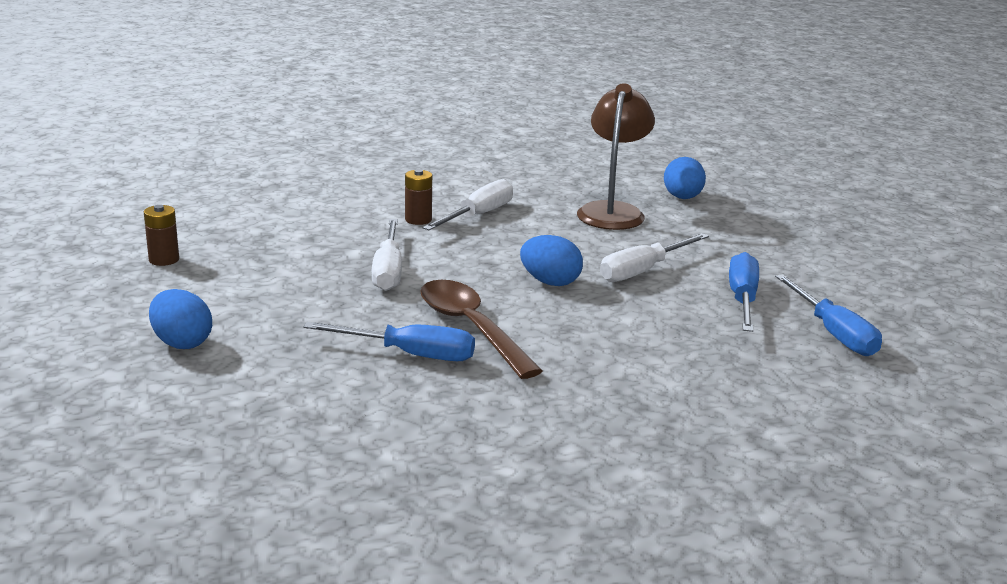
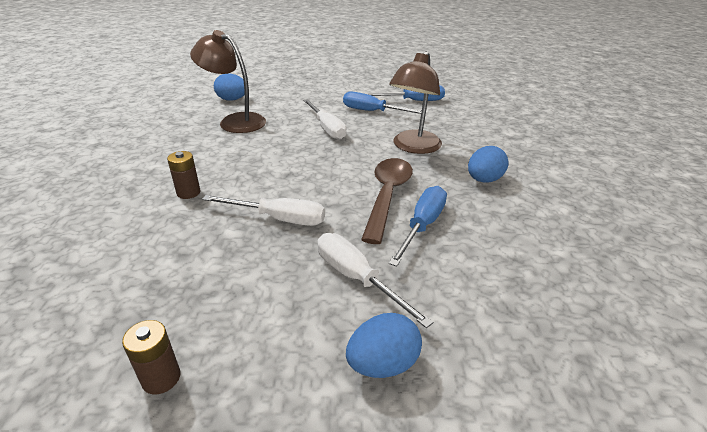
camera: 75 degrees left, 10 degrees up
(471, 328) = (387, 196): brown spoon -> brown spoon turned 120 degrees clockwise
(478, 215) = (202, 166): white screwdriver -> white screwdriver (357, 278)
(550, 282) = (329, 158): blue egg -> blue egg (484, 180)
(632, 340) = (413, 147): none -> brown lamp

